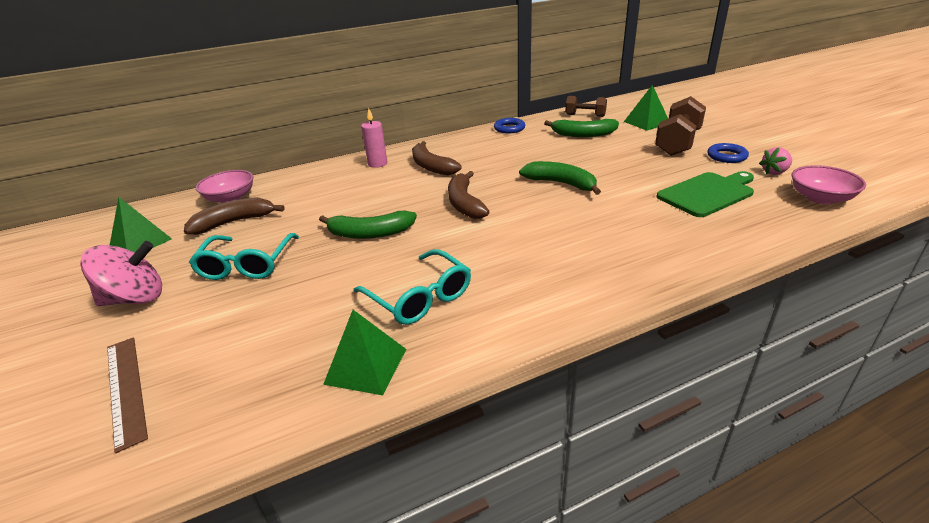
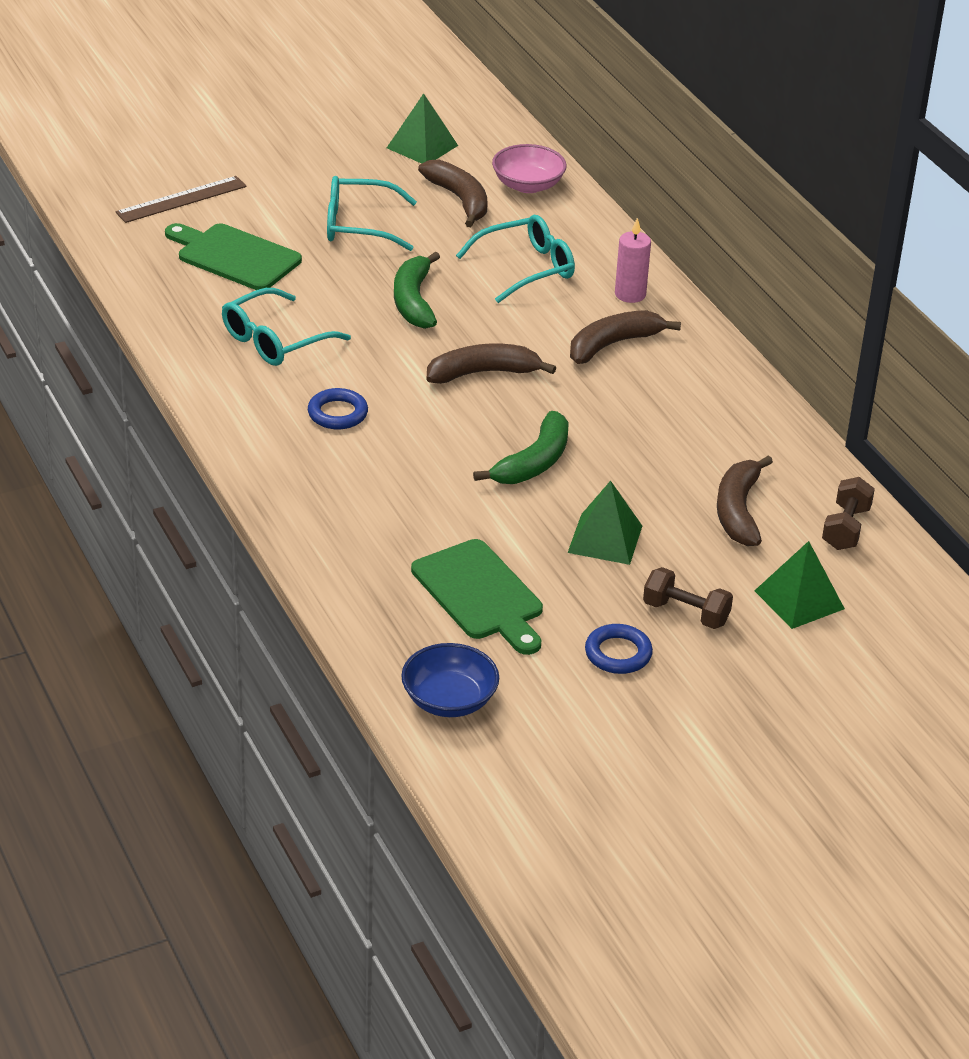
camera: 85 degrees right, 5 degrees up
(135, 298) = (309, 171): pink spinning top -> none
(267, 335) = (234, 256): none -> green cutting board
(338, 194) = (526, 268): none -> turquoise glasses
(366, 366) = (180, 314): green pyramid -> green pyramid (605, 539)
(509, 128) = (777, 430): blue ring -> blue ring (337, 413)
(583, 134) = (738, 511): green banana -> brown banana
(677, 143) = (686, 613): brown dumbbell -> brown dumbbell, size x0.60
(774, 172) = (546, 686): pink strawberry -> none
(820, 198) = (449, 700): pink bowl -> blue bowl

